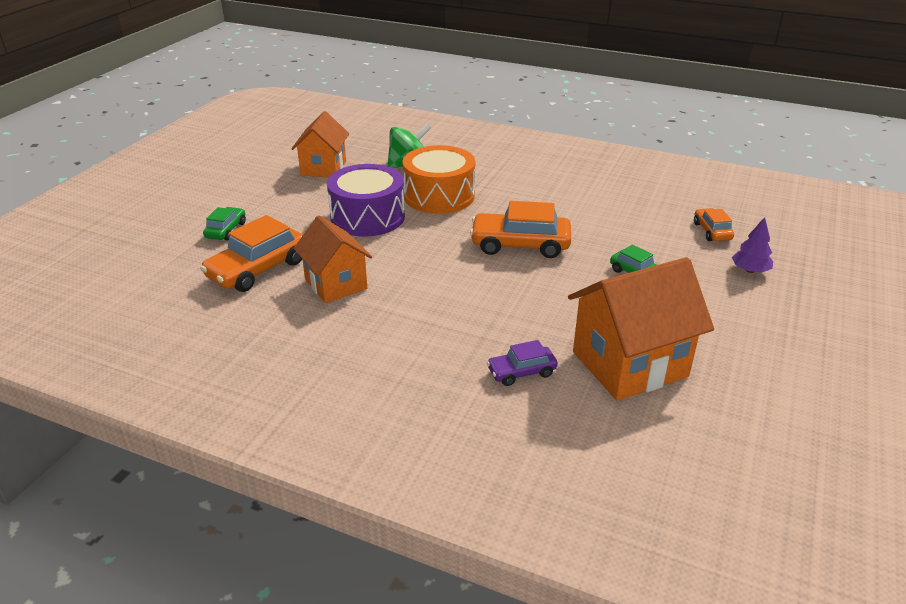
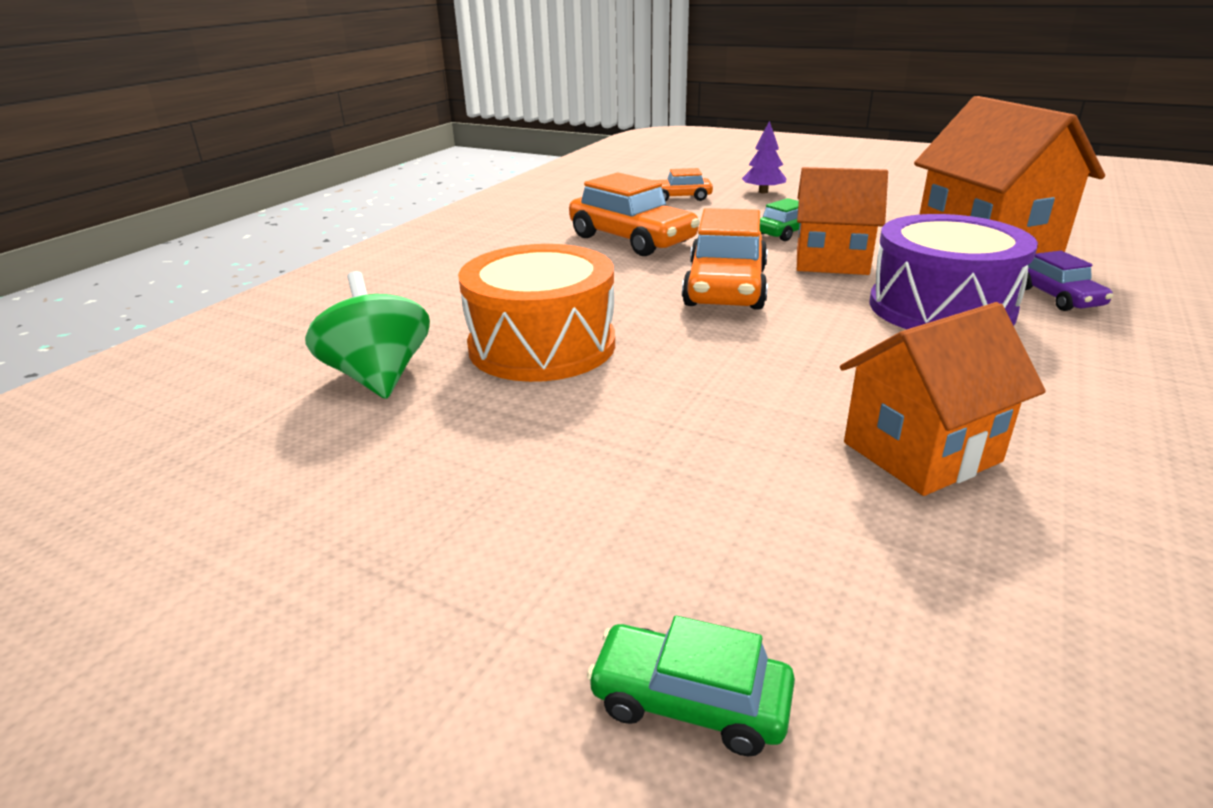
camera: 85 degrees left, 5 degrees down
(258, 269) = (911, 586): orange car -> orange car (632, 239)
(323, 168) = (312, 503): orange house -> orange house (831, 261)
(367, 217) = (621, 422): purple drum -> purple drum (940, 308)

